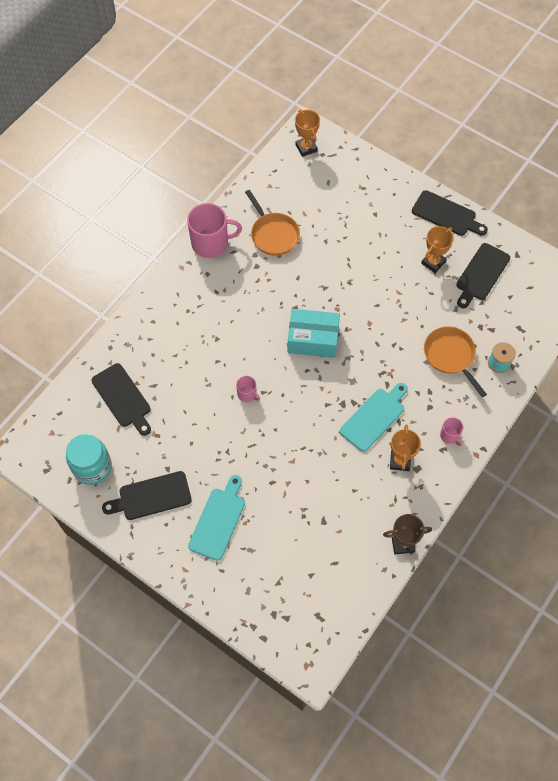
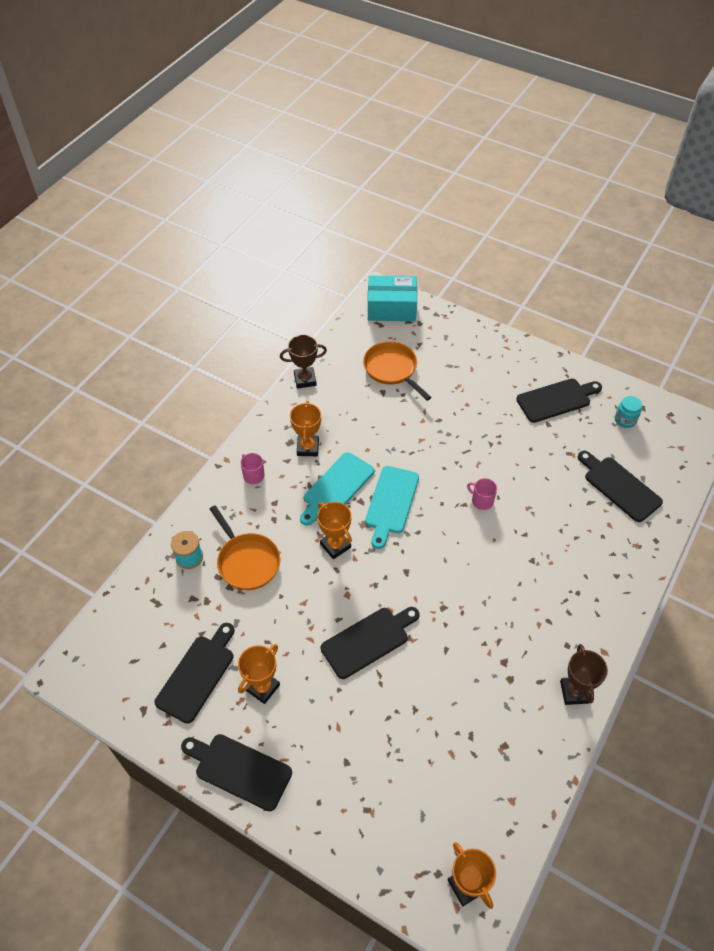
camera: 175 degrees right, 10 degrees down
(92, 467) = (625, 420): turquoise jar -> turquoise jar, size x0.55
(211, 243) = (574, 692): pink mug -> brown trophy
(218, 520) = (485, 385): turquoise cutting board -> turquoise cutting board (391, 503)
(273, 234) = (490, 713): orange pan -> orange pan (392, 369)
(313, 339) = (415, 568): turquoise box -> turquoise box (391, 308)
(355, 288) = (368, 640): none -> black cutting board
(377, 363) = (335, 546): none -> orange trophy

